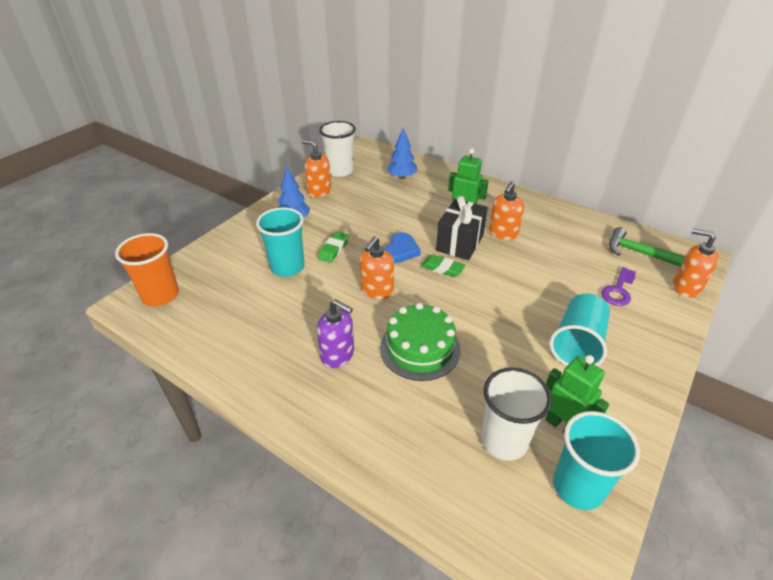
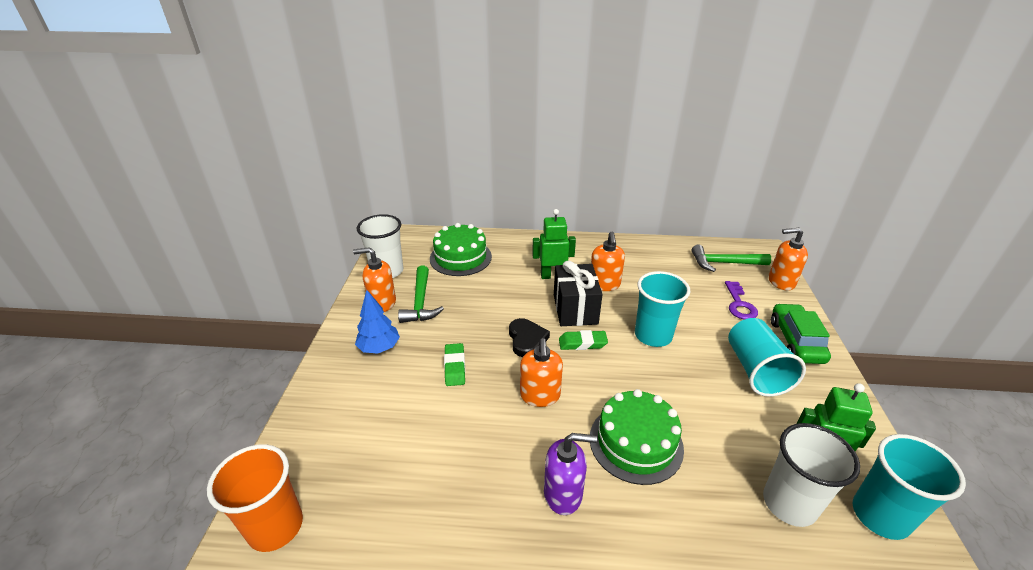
camera: 30 degrees left, 5 degrees down
(287, 267) = (418, 411): turquoise cup -> turquoise cup (653, 335)
(346, 199) = (420, 302): none -> green hammer
(401, 250) = (526, 339): blue heart -> black heart
(402, 177) = (460, 257): blue tree -> green cake
(645, 338) = (795, 341): none -> green car

